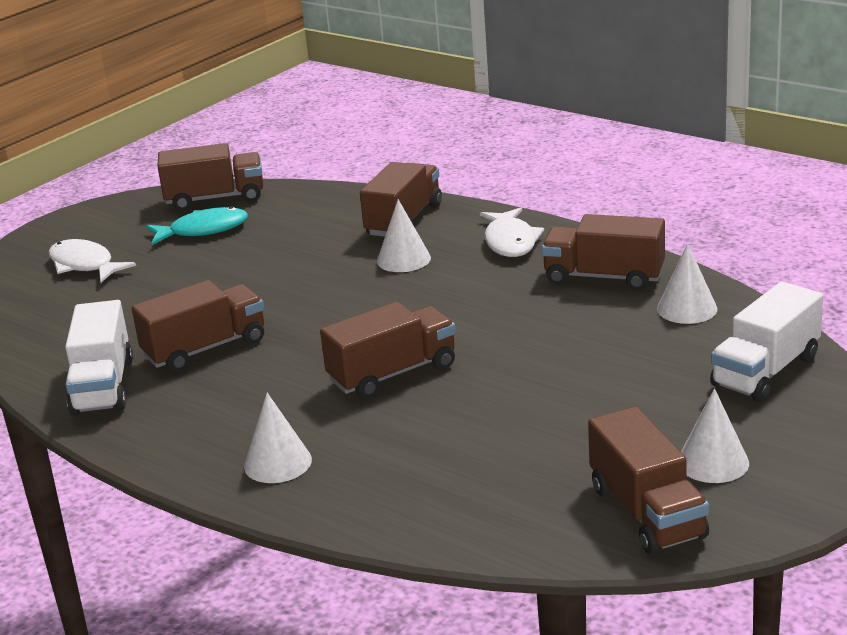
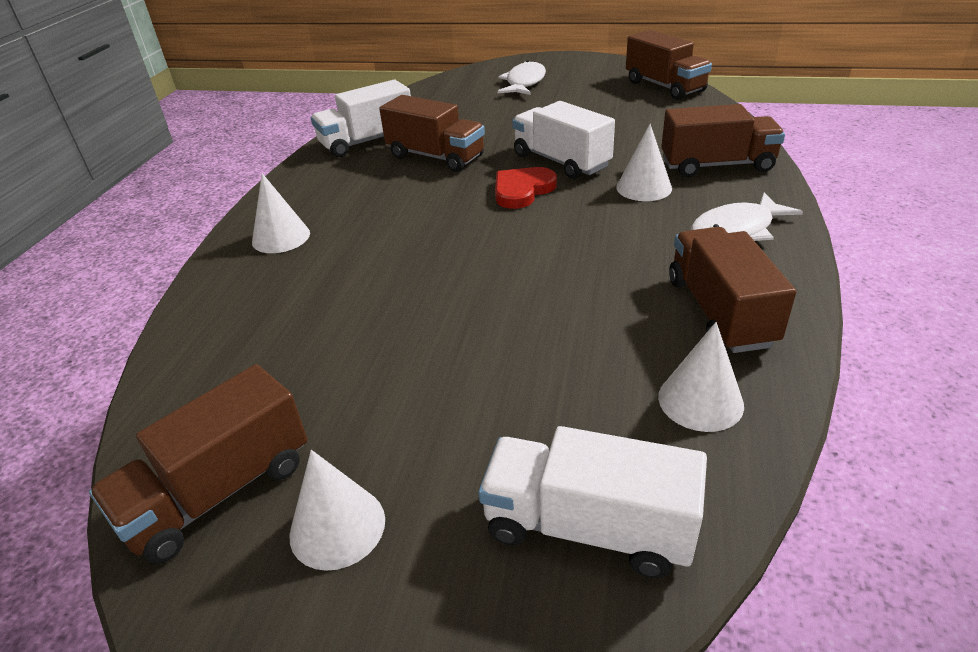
camera: 65 degrees right, 10 degrees up
(203, 230) = (610, 99): turquoise fish -> none
(306, 285) = (561, 161): none -> white truck
(340, 315) = (522, 190): none -> red heart
(392, 373) = (438, 245): brown truck -> none

